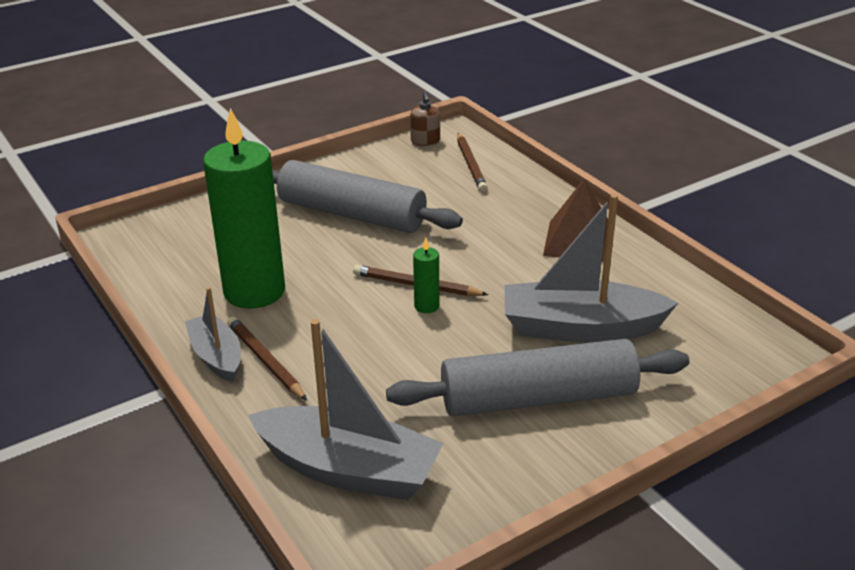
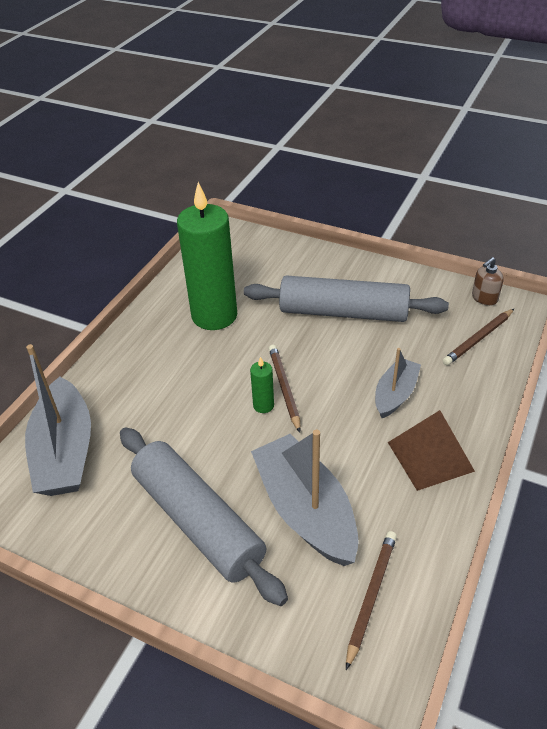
camera: 60 degrees right, 10 degrees up
(216, 356) = (137, 335): grey boat -> grey boat (395, 394)
(265, 361) = (147, 358): brown pencil -> brown pencil (371, 596)
(352, 214) = (343, 312): grey rolling pin -> grey rolling pin turned 75 degrees counterclockwise

